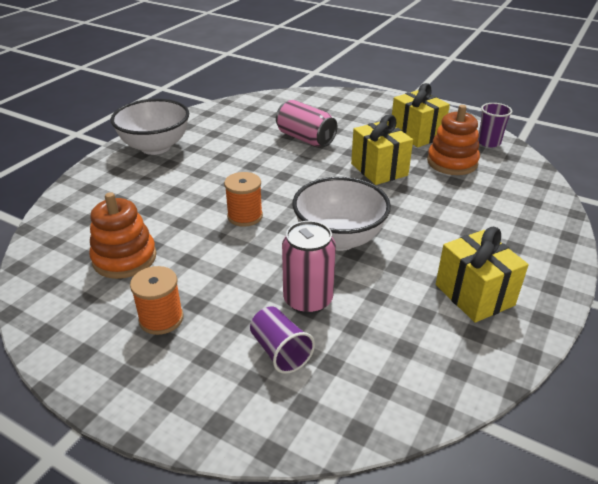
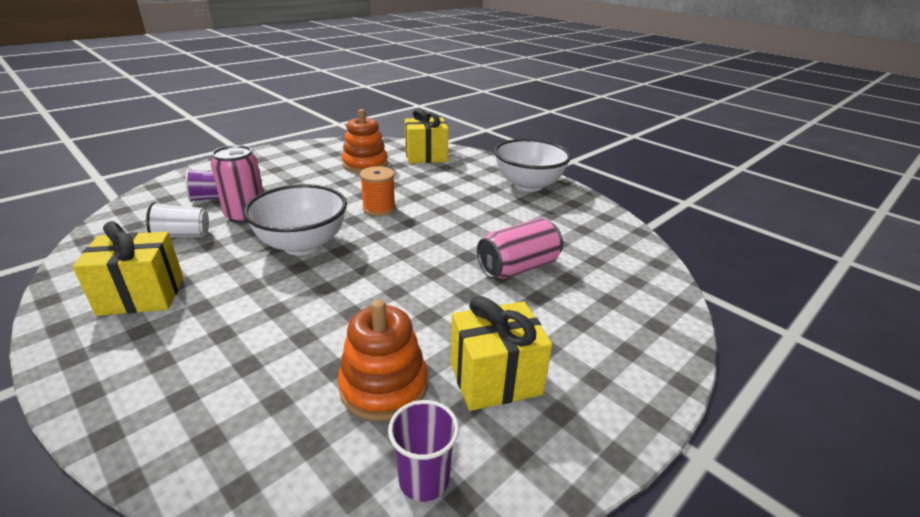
camera: 105 degrees right, 5 degrees down
(161, 319) = (291, 170): orange spool -> none
(376, 327) = (182, 236): none -> white cup
(379, 169) = (408, 305): yellow gift -> yellow gift (426, 156)

